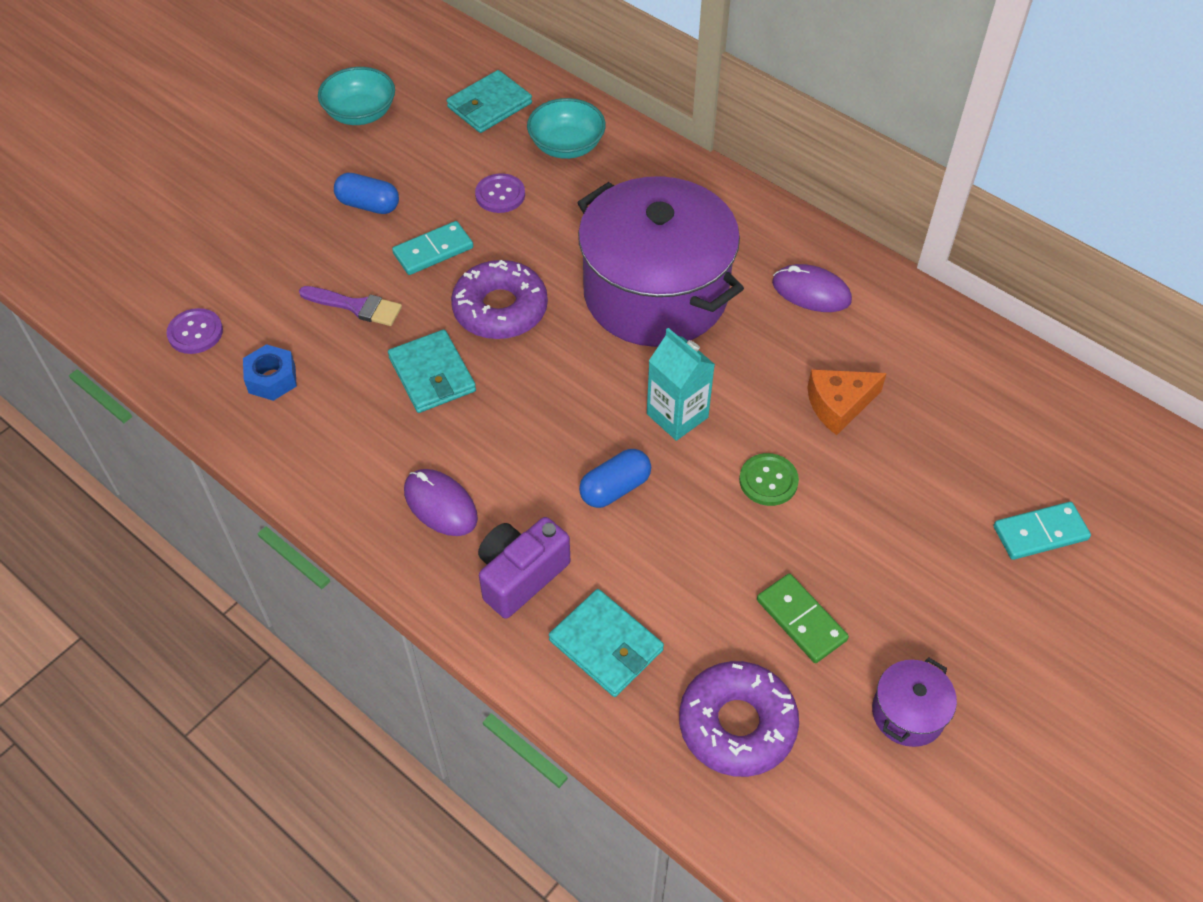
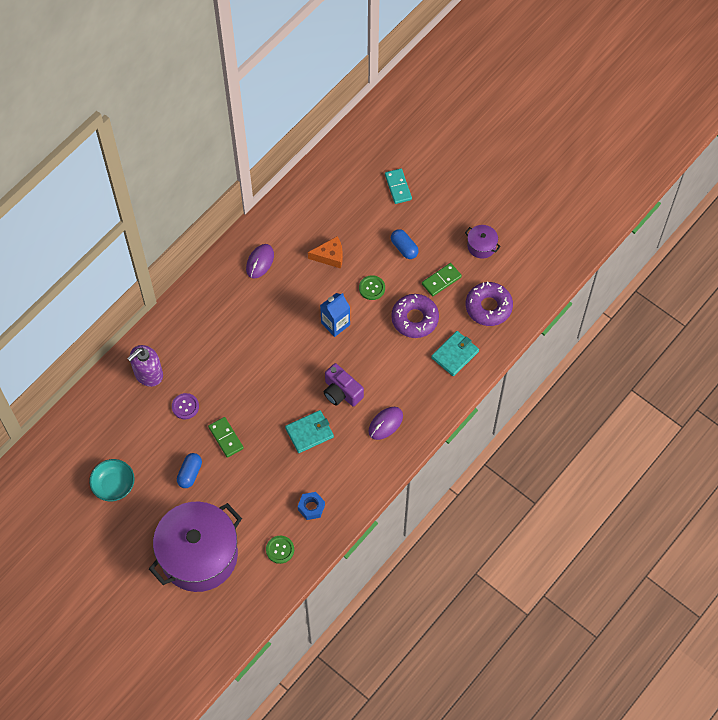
camera: 90 degrees left, 10 degrees up
(195, 332) = (280, 550): purple button -> green button
(356, 306) = (264, 472): purple brush -> none
(433, 251) = (226, 438): turquoise domino -> green domino
(489, 105) = (111, 415): turquoise wallet -> none
(500, 309) = (267, 403): purple donut -> purple donut (414, 319)
(520, 576) = (422, 388): purple camera -> purple camera (341, 392)
(566, 146) = (148, 374): turquoise bowl -> purple soap dispenser
(615, 488) = (376, 350): blue capsule -> blue capsule (404, 248)
(656, 293) = (259, 331): purple pot -> purple pot (199, 555)
(677, 415) = (335, 324): turquoise carton -> blue carton
(839, 405) = (330, 256): orange cheese -> orange cheese turned 75 degrees counterclockwise

